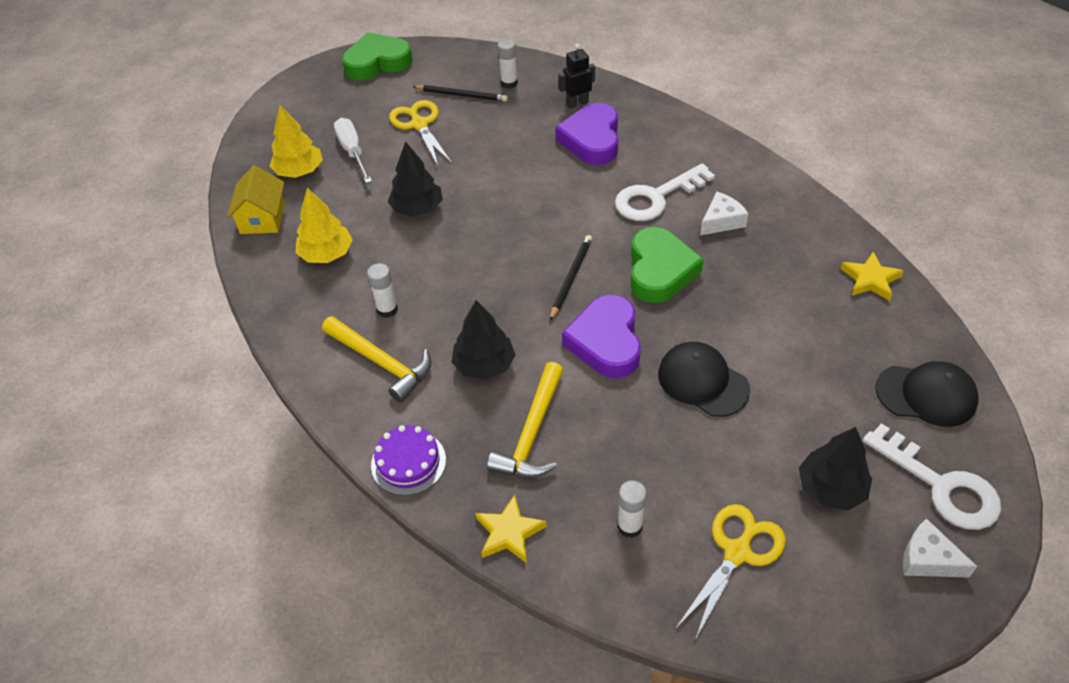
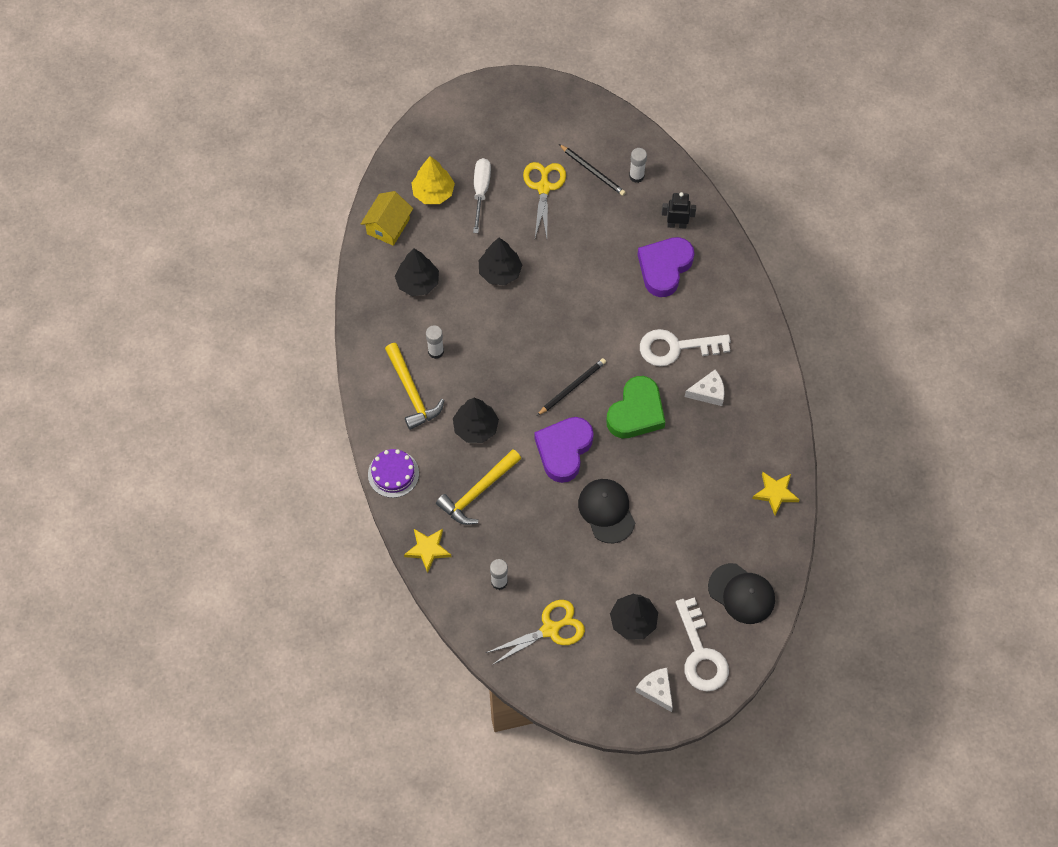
camera: 25 degrees right, 15 degrees up
(326, 254) = (417, 282): yellow tree -> black tree
(377, 62) = (546, 100): green heart -> none

